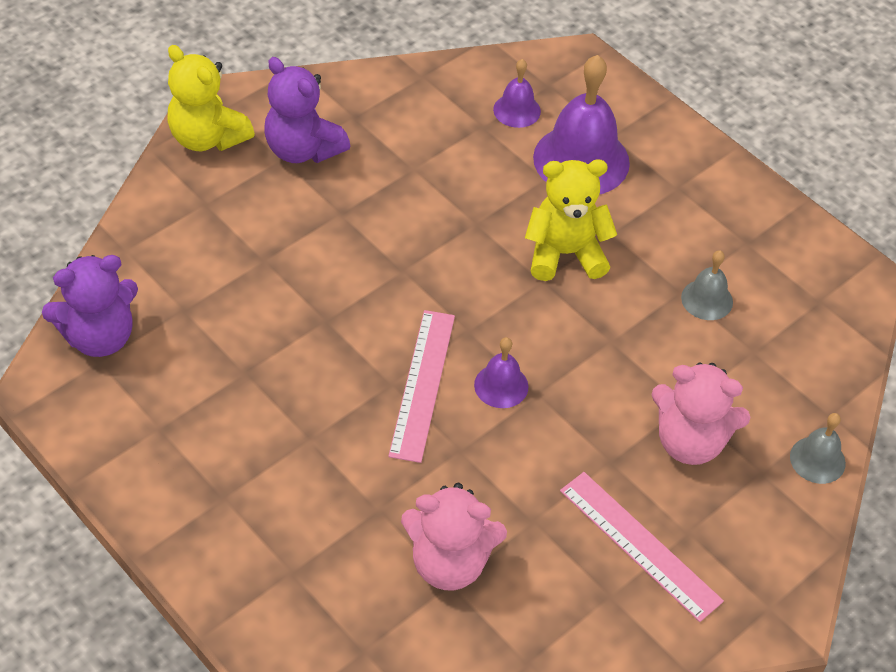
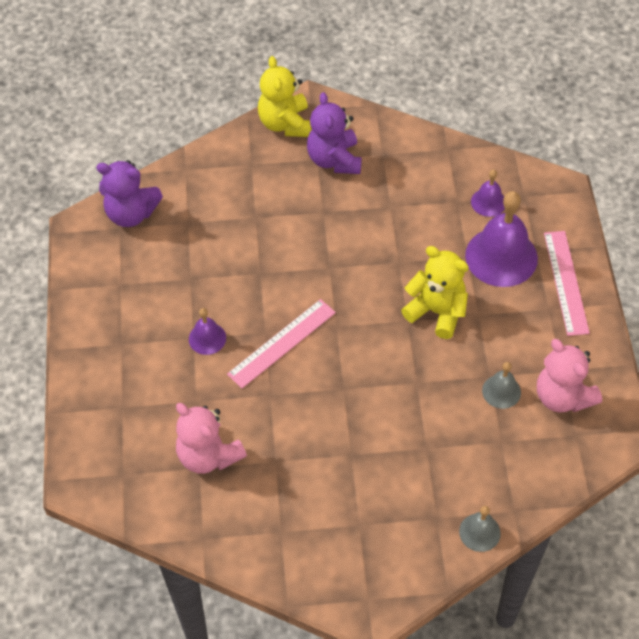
camera: 40 degrees right, 5 degrees up
(501, 385) = (326, 370): purple bell -> purple bell (207, 338)
(639, 545) = (324, 514): pink ruler -> pink ruler (566, 282)
(690, 442) = (409, 472): pink teddy bear -> pink teddy bear (562, 396)

